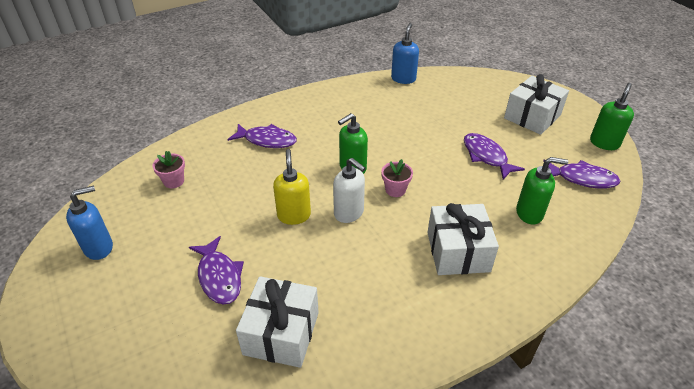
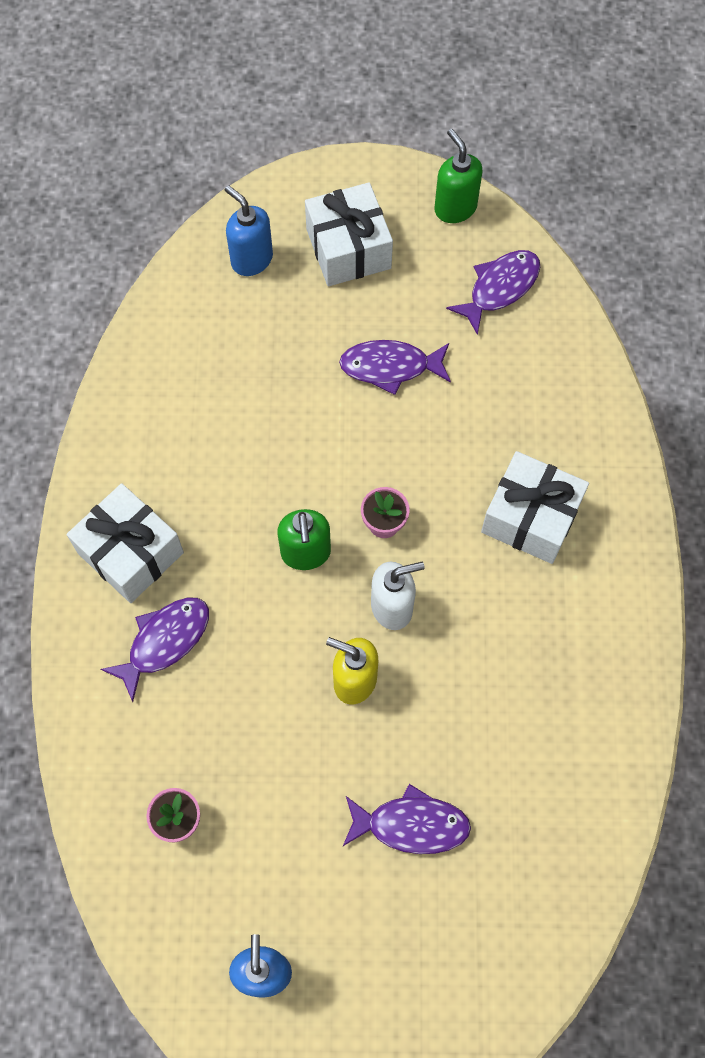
camera: 60 degrees left, 25 degrees up
(281, 333) = (539, 785): white gift -> white gift (131, 552)
(403, 79) = (138, 354): blue soap dispenser -> blue soap dispenser (251, 259)
(529, 213) = (519, 393): green soap dispenser -> none

